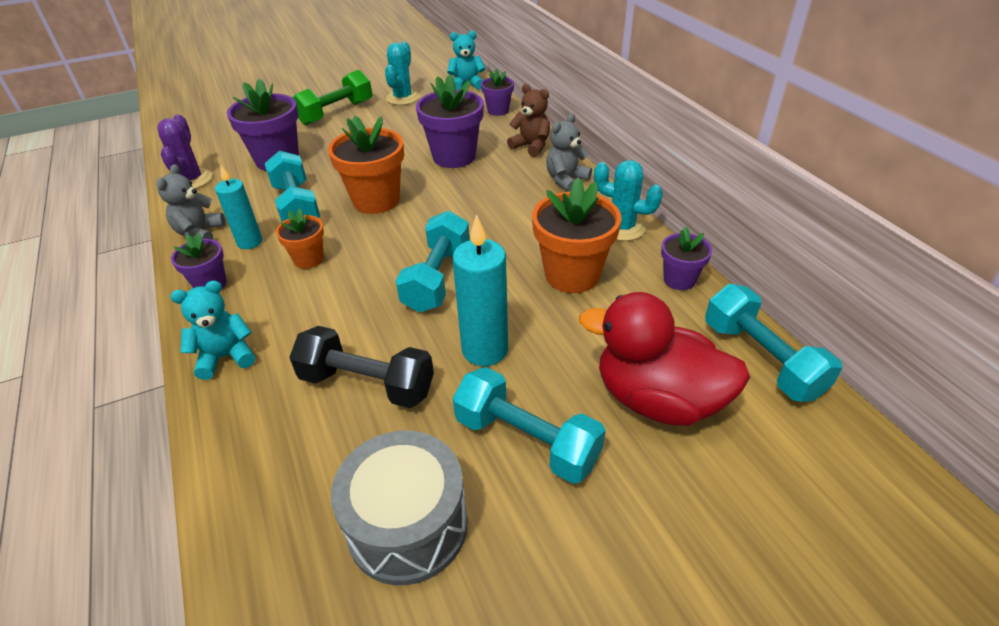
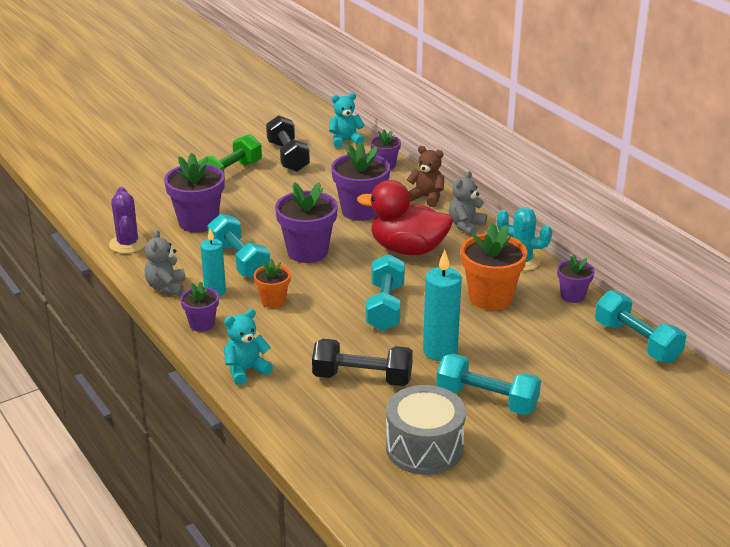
camera: 10 degrees left, 10 degrees down
(376, 200) = (307, 252): orange flower pot -> purple flower pot
(403, 98) = (288, 156): turquoise cactus -> black dumbbell
(657, 399) = (569, 370): red duck -> red duck (408, 249)

